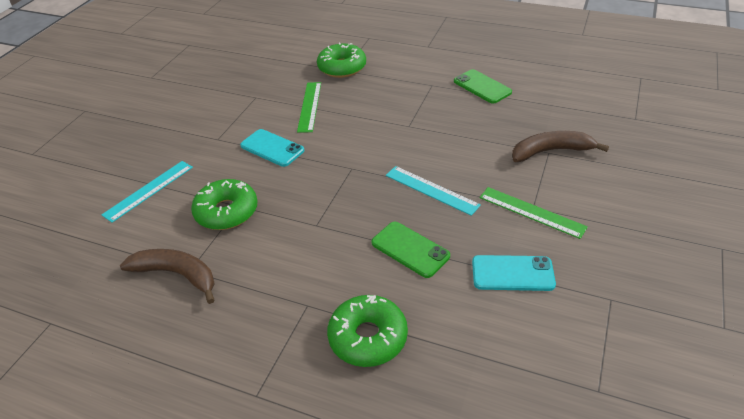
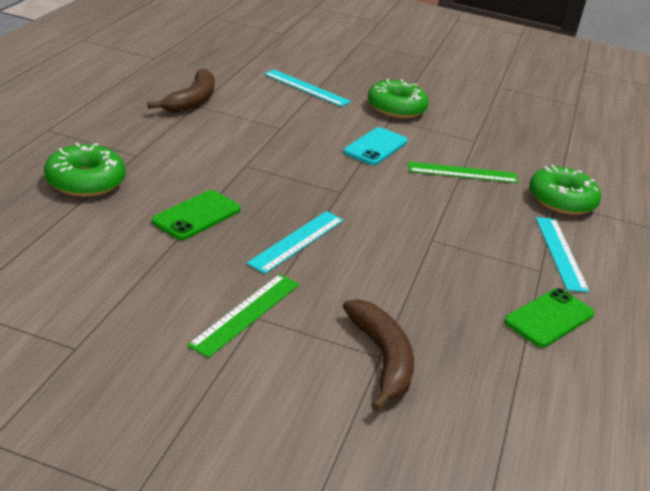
camera: 80 degrees right, 10 degrees down
(226, 212) = (272, 122): green donut -> green donut (396, 108)
(409, 75) = (560, 253): none -> turquoise ruler
(512, 273) = (141, 279): turquoise phone -> none

